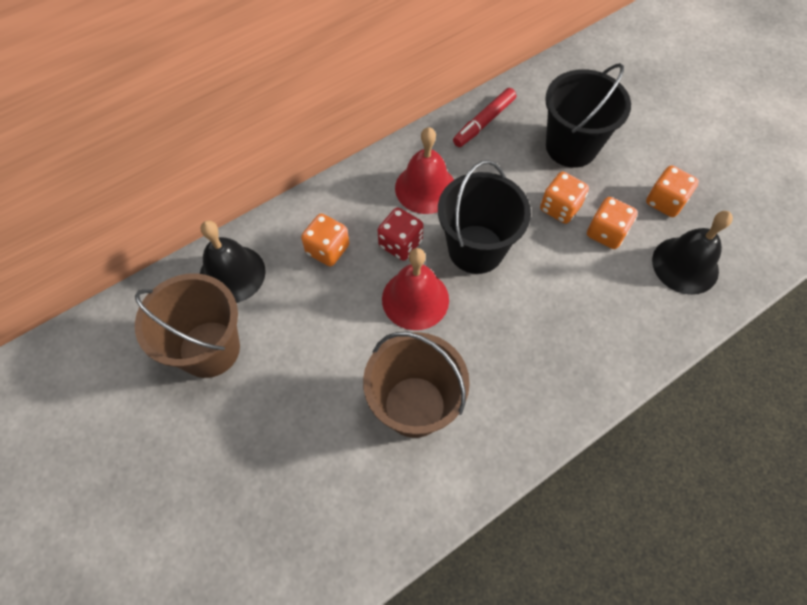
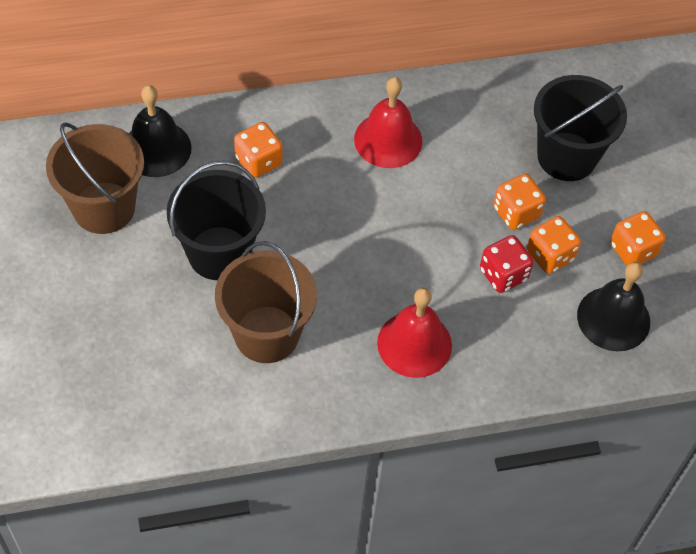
camera: 20 degrees right, 5 degrees down
(400, 244) = (333, 184): red dice -> red dice (503, 274)
(415, 299) = (319, 241): red bell -> red bell (414, 344)
(476, 249) = (406, 218): black bucket -> black bucket (219, 253)
(484, 122) = (487, 96): red marker -> none

